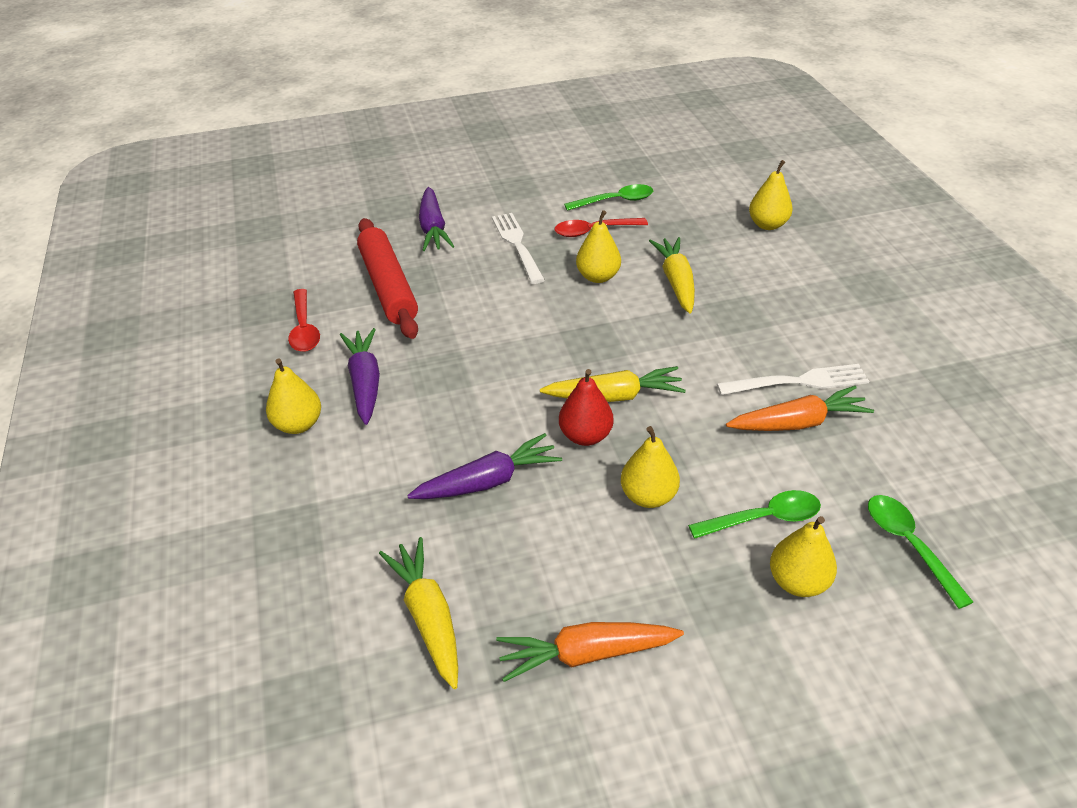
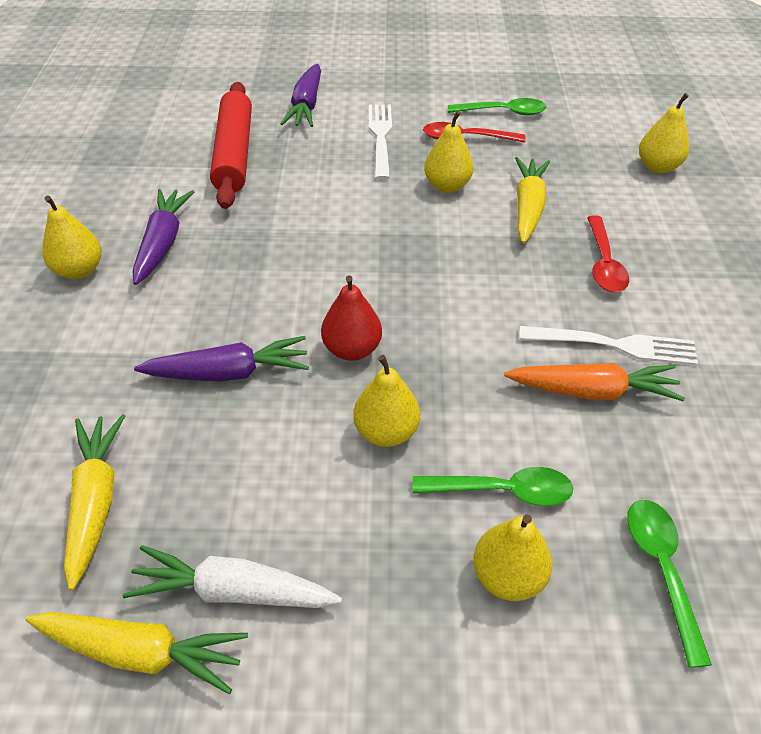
camera: 15 degrees right, 5 degrees up
(304, 329) = (135, 178): red spoon -> red spoon (604, 263)
(586, 654) = (233, 591): orange carrot -> white carrot
(614, 396) = (403, 314): yellow carrot -> yellow carrot (141, 653)

